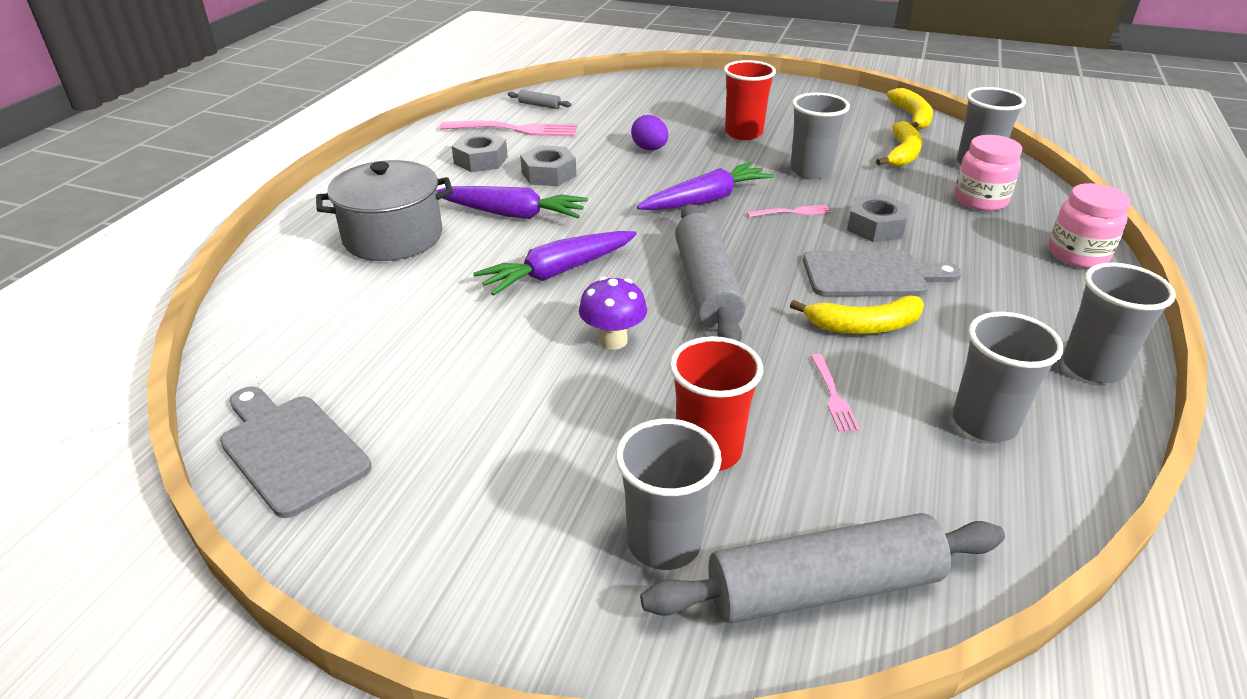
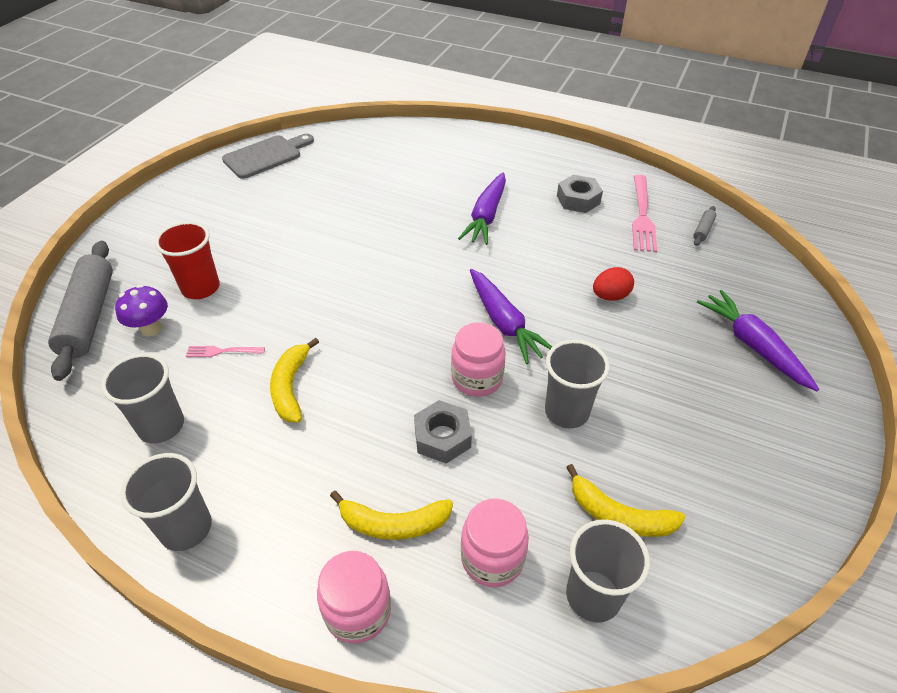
camera: 95 degrees right, 10 degrees up
(393, 237) = (459, 168): grey pot -> none
(549, 174) = (553, 234): grey nut -> none
(558, 272) = (401, 236): purple carrot -> purple carrot (753, 345)
(613, 340) = (315, 257): purple mushroom -> purple mushroom (151, 328)
(649, 149) = (610, 296): purple egg -> red egg
(664, 543) = (147, 265): grey cup -> none
(707, 287) = (366, 307): grey rolling pin -> none
(743, 133) = (660, 372): red cup -> none
(792, 212) = (477, 378): pink fork -> pink jar
(871, 275) = (360, 411): grey cutting board -> none
(912, 117) = (748, 567): yellow banana -> yellow banana (393, 524)

